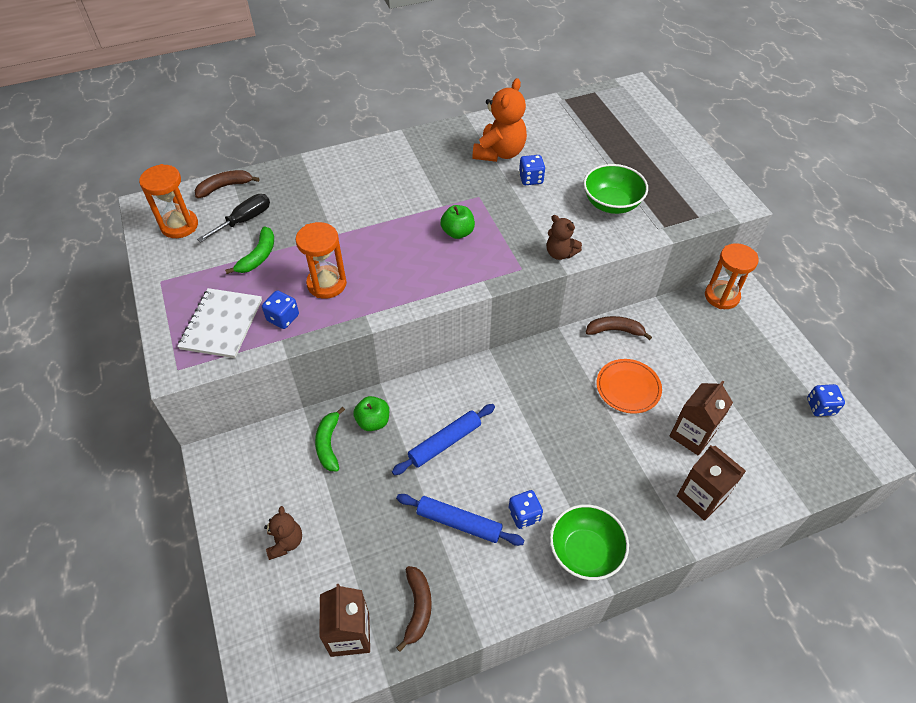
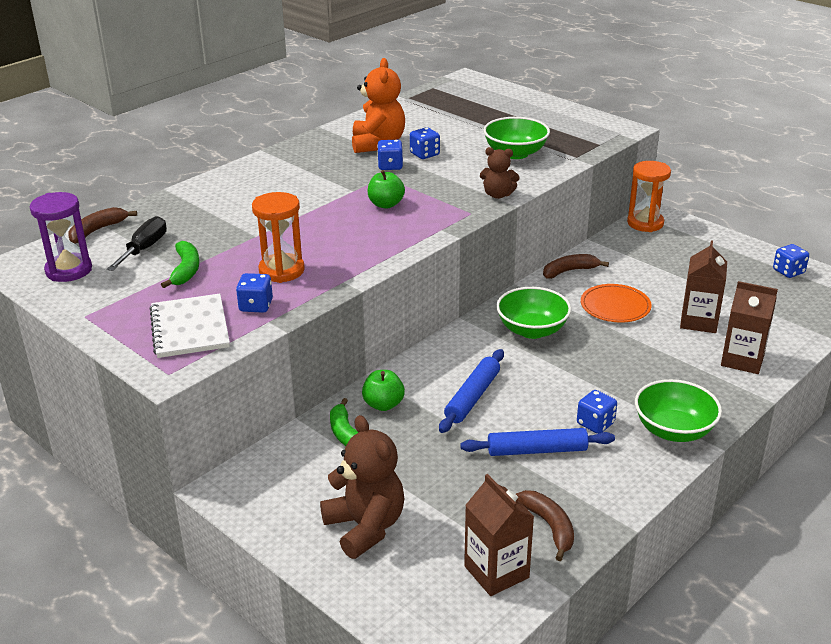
camera: 25 degrees left, 20 degrees down
(179, 225) = (69, 270): orange hourglass -> purple hourglass
(285, 542) = (365, 527): brown teddy bear -> brown teddy bear, size x1.72
(492, 184) = (390, 166): none -> blue dice
(539, 387) = (532, 330): none -> green bowl

